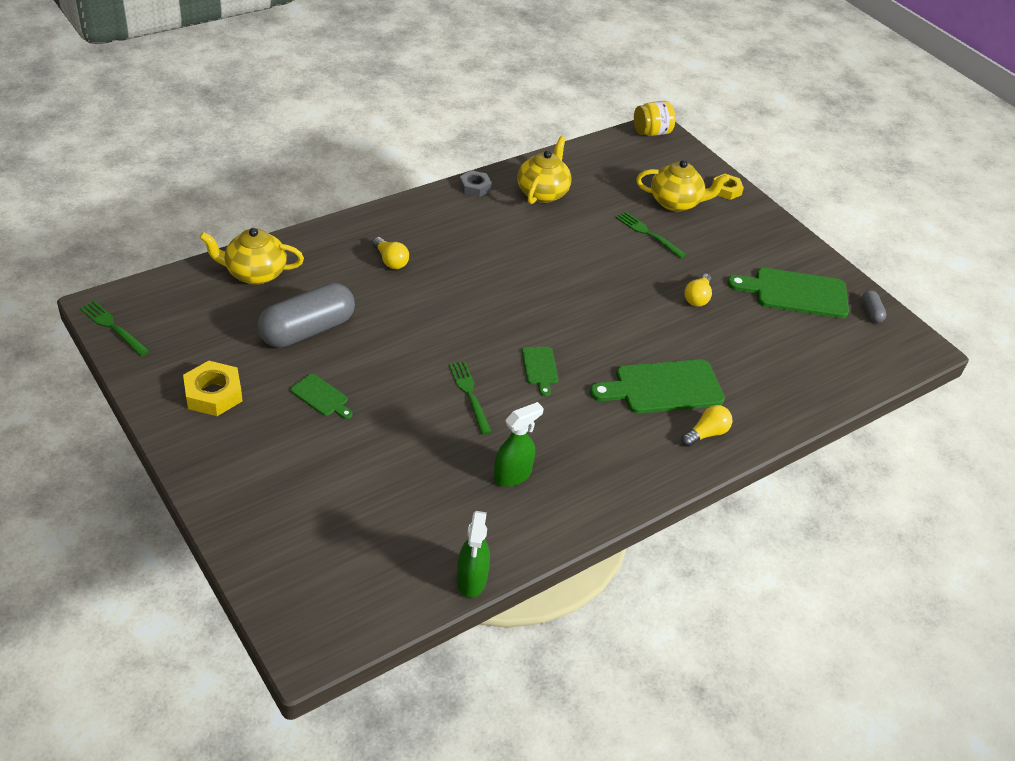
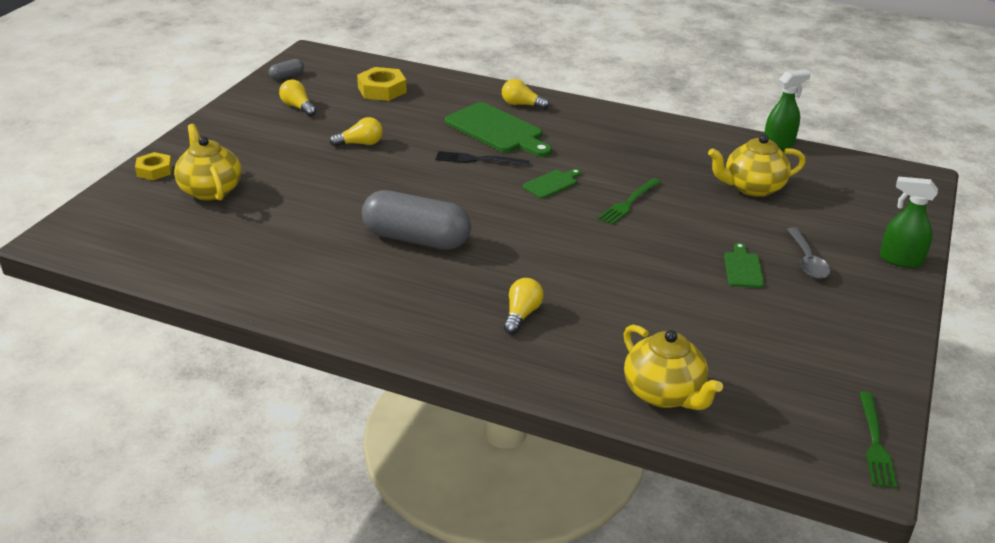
camera: 120 degrees left, 10 degrees down
(213, 394) = (832, 325): yellow nut -> yellow nut (382, 90)
(289, 441) = (807, 261): none -> grey spoon
(307, 330) = (686, 315): grey capsule -> grey capsule (416, 239)
(474, 187) = (318, 317): grey nut -> none
(512, 475) = (675, 159): green spray bottle -> green spray bottle (900, 260)
(543, 192) = (278, 269): yellow teapot -> yellow teapot (752, 188)
(616, 348) = (478, 160): none -> black fork
(648, 234) = (287, 190): green fork -> none
(651, 132) = (64, 242): yellow jar -> none
(795, 293) = (298, 107): green cutting board -> yellow light bulb

